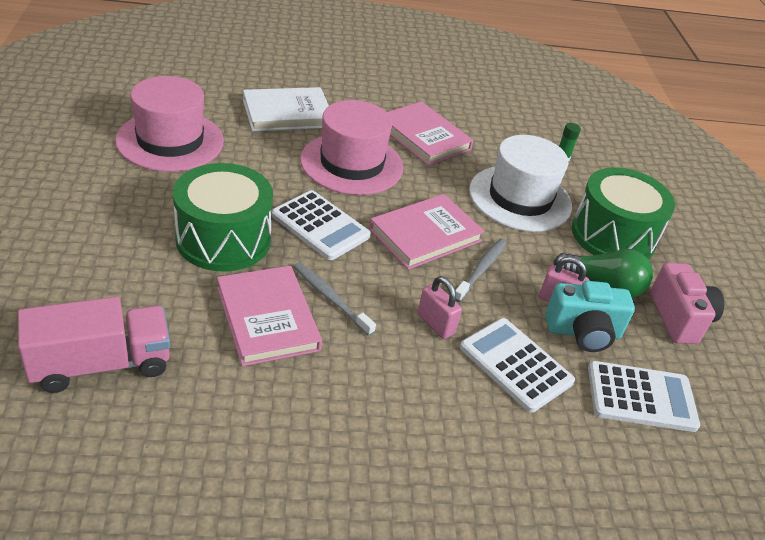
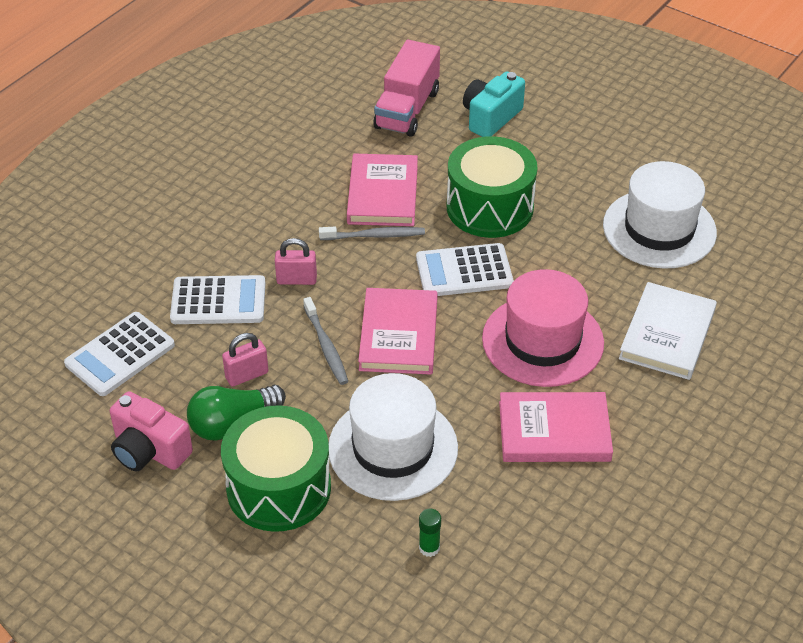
camera: 135 degrees right, 5 degrees up
(170, 141) = (659, 229): pink hat -> white hat
(267, 318) = (383, 194): pink book -> pink book turned 75 degrees clockwise
(583, 332) = (203, 366): turquoise camera -> turquoise camera (491, 117)

